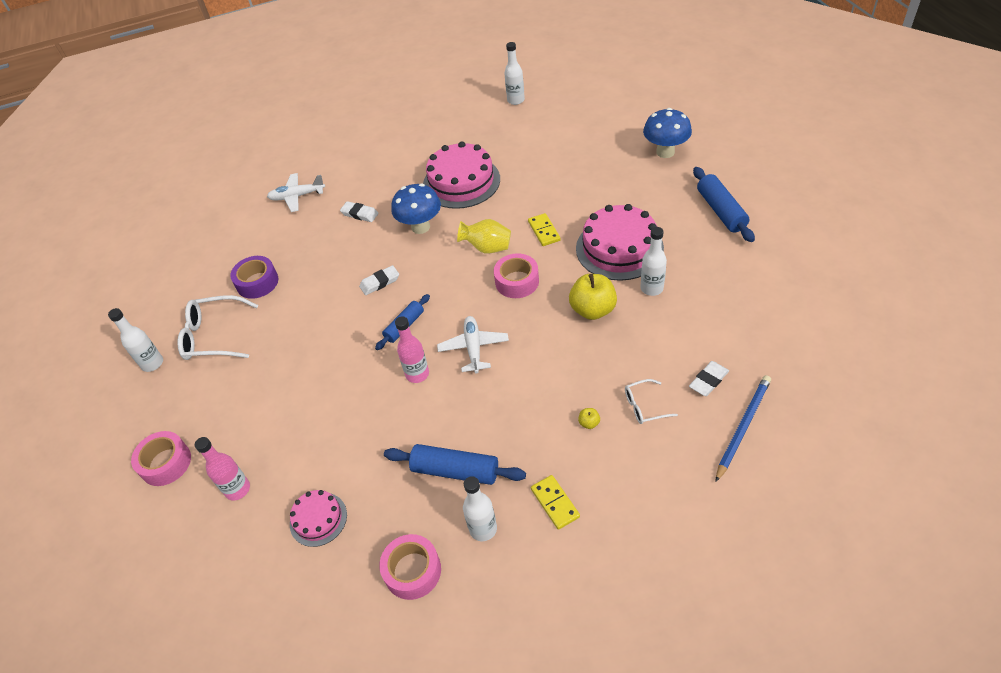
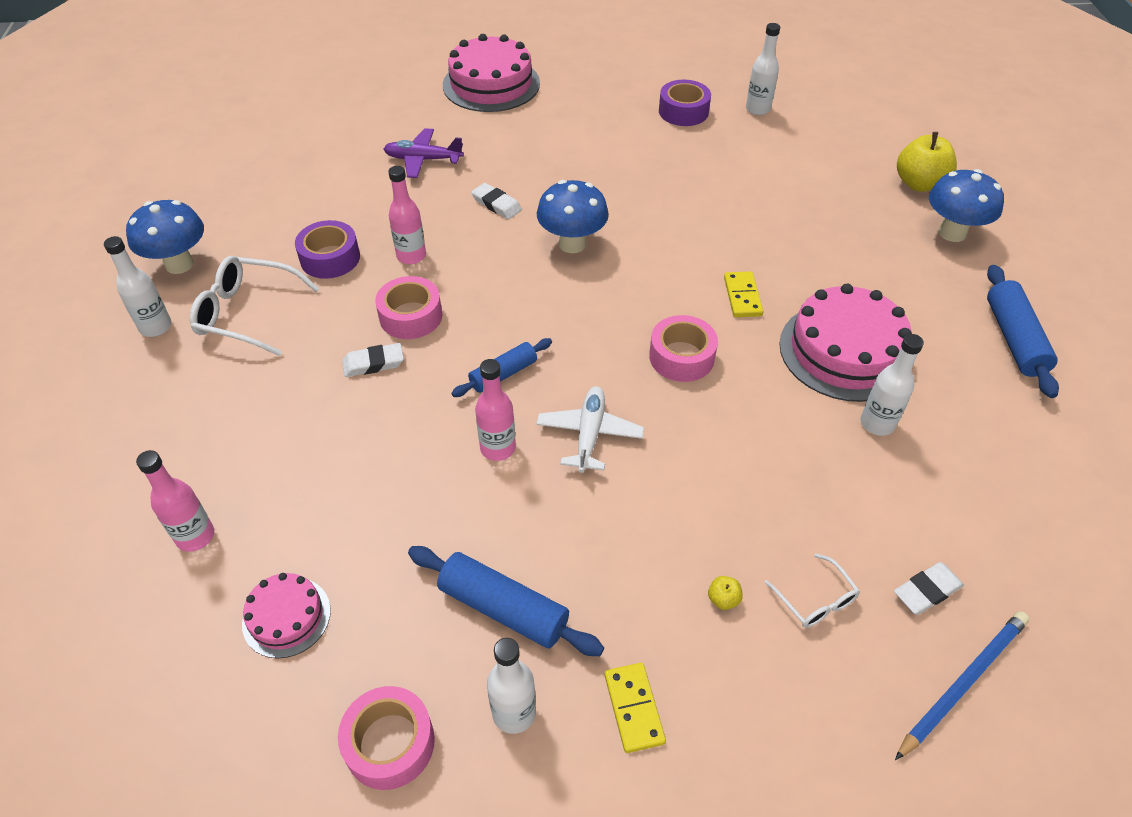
camera: 10 degrees right, 0 degrees up
(151, 316) = (179, 264): none -> blue mushroom
(166, 463) = (118, 468): pink tape -> pink tape (411, 316)
(297, 196) = (423, 160): white plane -> purple plane
(313, 265) = (411, 256): none -> pink bottle
(380, 282) = (491, 304): white eraser -> white eraser (373, 363)
(461, 182) = (648, 198): pink cake -> pink cake (491, 84)
(466, 115) = (683, 111): none -> purple tape
(487, 248) = (654, 298): yellow vase -> none
(593, 310) = (779, 430): yellow apple -> yellow apple (919, 184)
(644, 406) = (815, 600): white glasses -> white glasses turned 120 degrees counterclockwise

